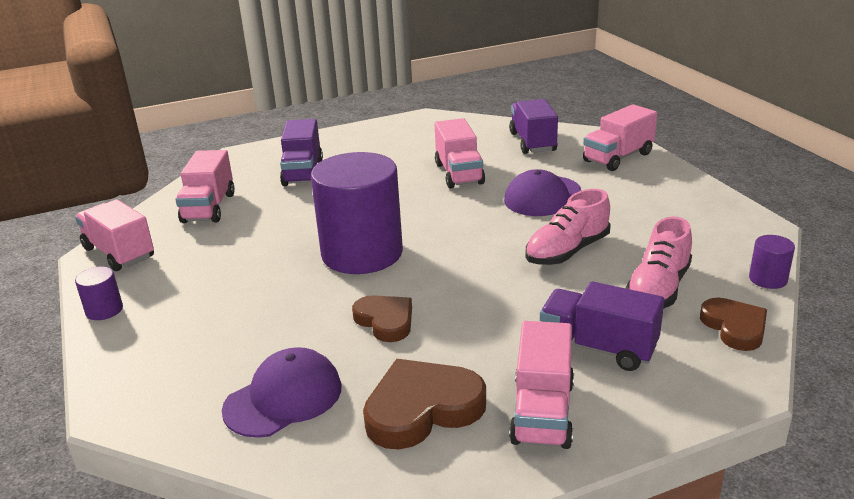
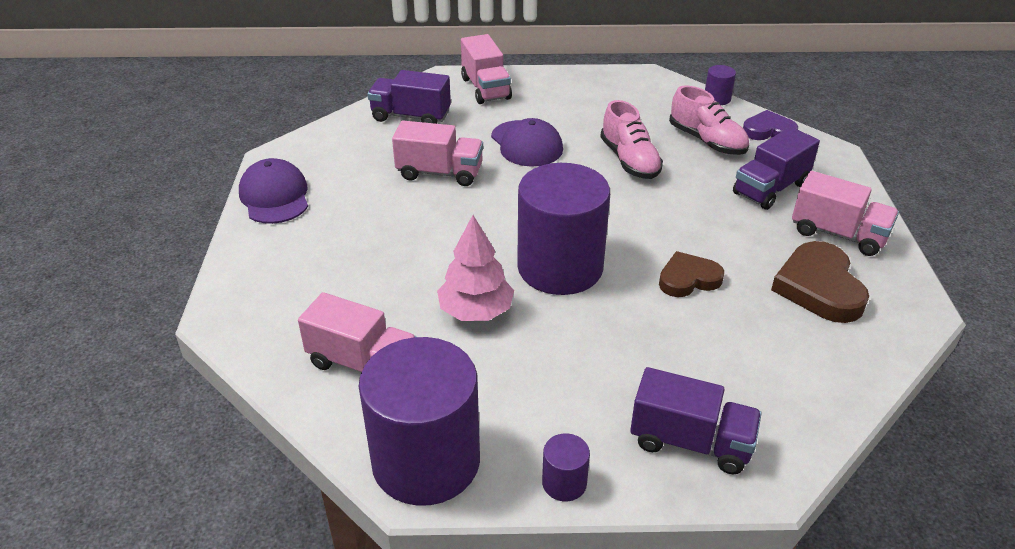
camera: 70 degrees left, 10 degrees up
(119, 253) = (426, 461): pink truck -> purple cylinder
(283, 398) = (782, 361): purple cap -> purple cap (275, 196)
(284, 232) = (476, 311): none -> pink tree
(303, 172) = (335, 272): purple truck -> purple truck (690, 442)
(734, 327) = (768, 131): brown heart -> purple heart

